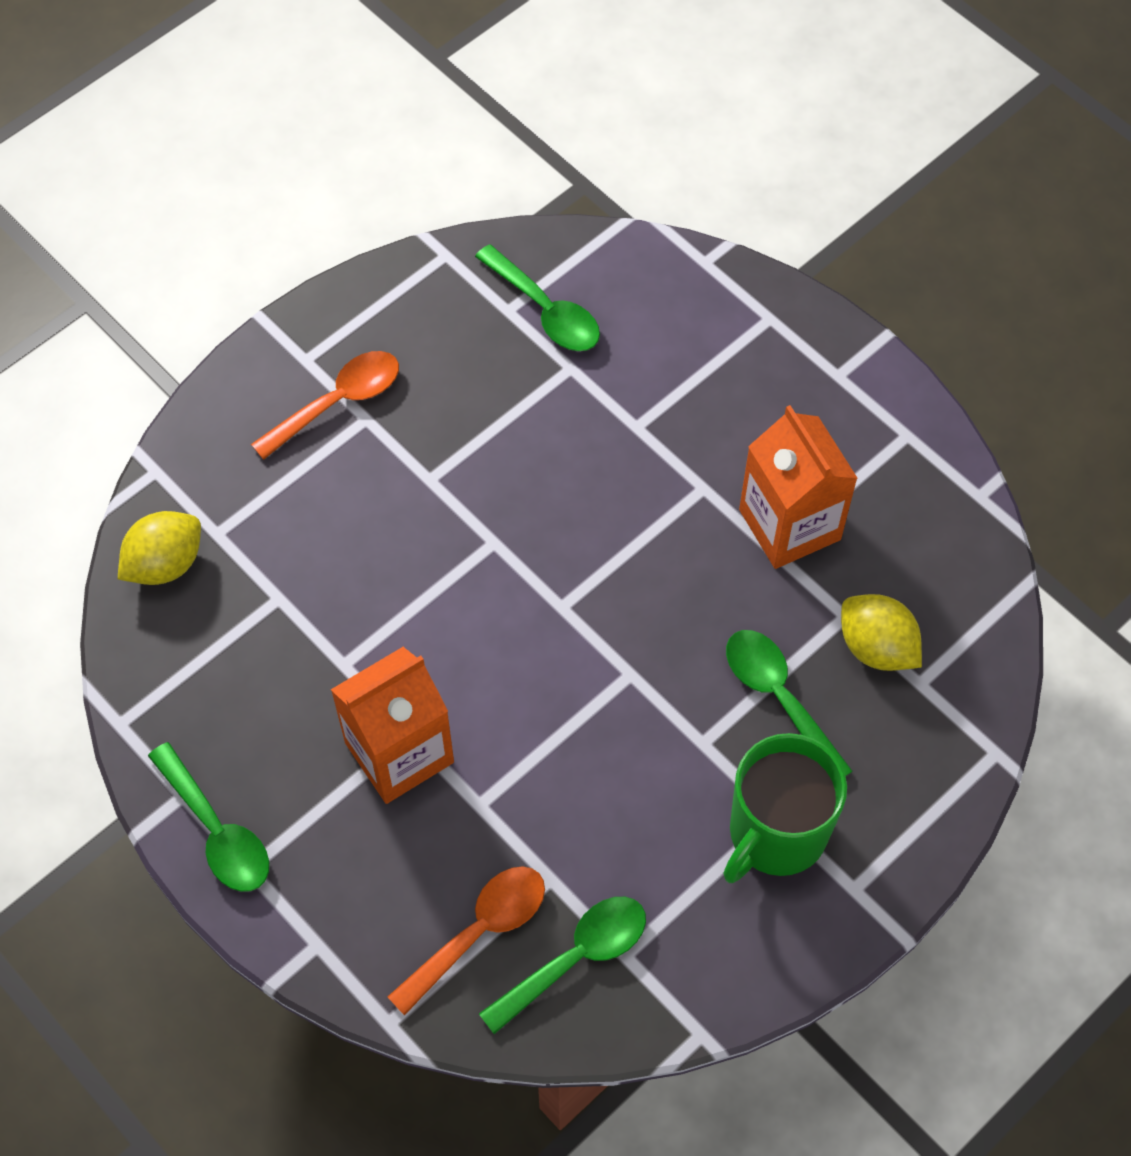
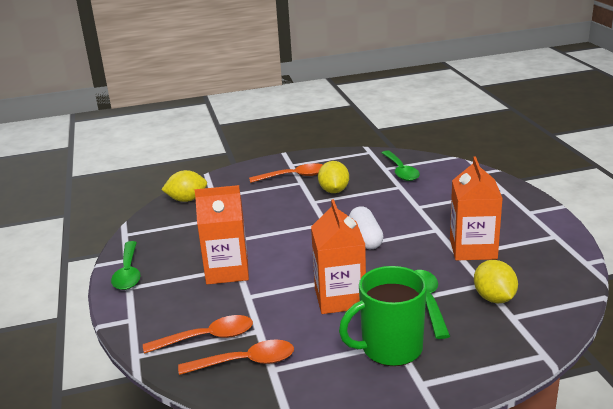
camera: 30 degrees right, 35 degrees down
(450, 427) = (334, 191): none -> yellow lemon
(575, 958) = (245, 362): green spoon -> orange spoon
(592, 561) = (365, 238): none -> white capsule
(637, 746) = (340, 298): none -> orange carton

